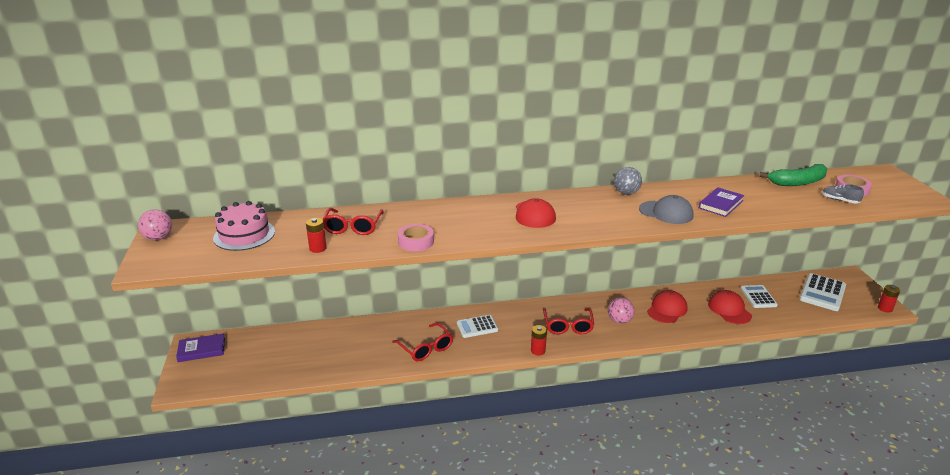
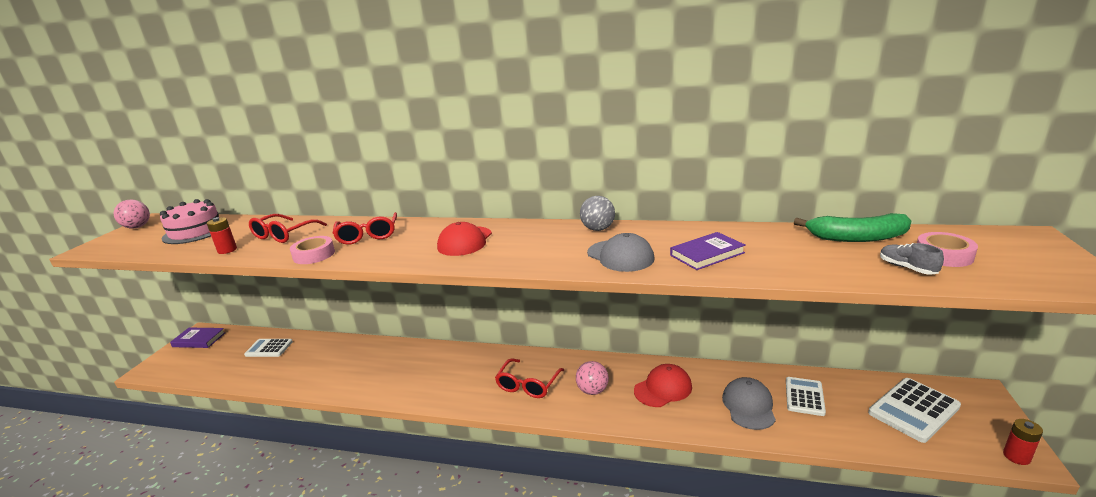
camera: 25 degrees right, 5 degrees down
(426, 348) = (367, 378): red glasses -> red glasses (368, 235)
(477, 327) = (435, 366): white calculator -> white calculator (269, 348)
(538, 350) = (471, 406): red battery -> none
(729, 310) = (748, 406): red cap -> grey cap

